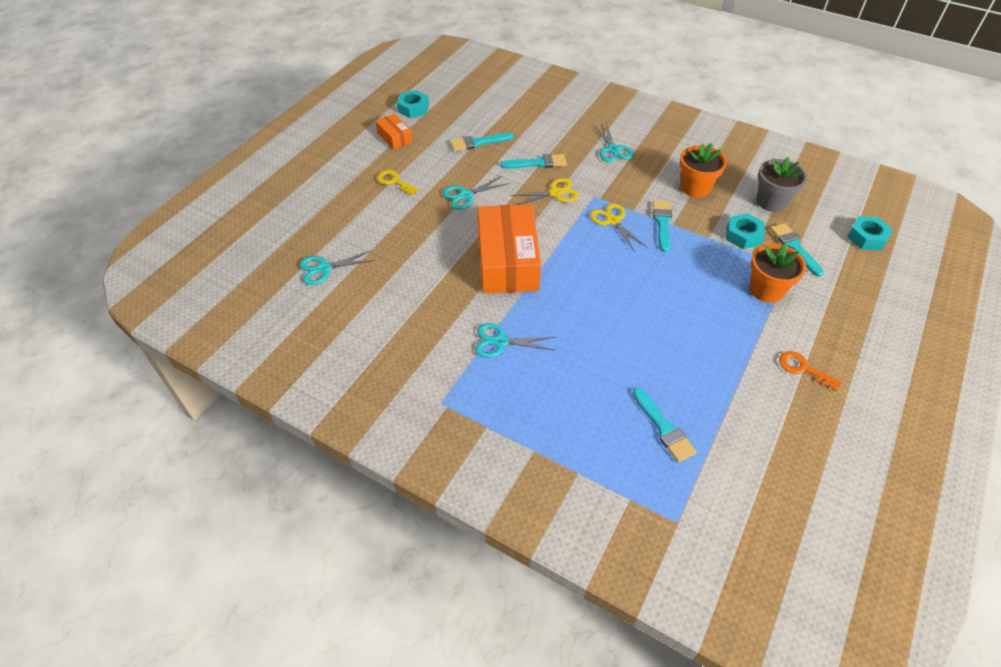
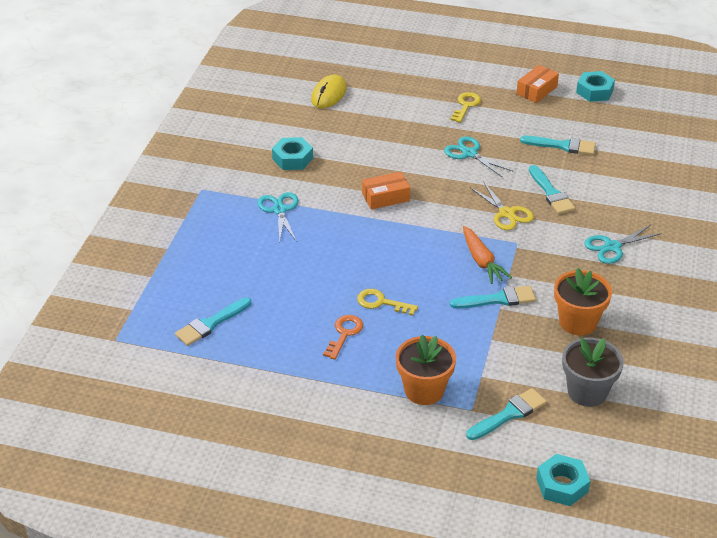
camera: 75 degrees right, 10 degrees down
(324, 268) = (329, 94): turquoise scissors -> yellow mouse
(478, 142) = (562, 146): turquoise brush -> turquoise brush turned 135 degrees clockwise
(508, 261) = (385, 197): orange box -> orange box, size x0.47
(612, 221) = (481, 261): yellow scissors -> orange carrot
(654, 294) = (381, 303): none -> yellow key
(743, 235) = (509, 368): turquoise nut -> turquoise nut (292, 159)
(803, 369) = (315, 422): orange key -> orange key (344, 334)

